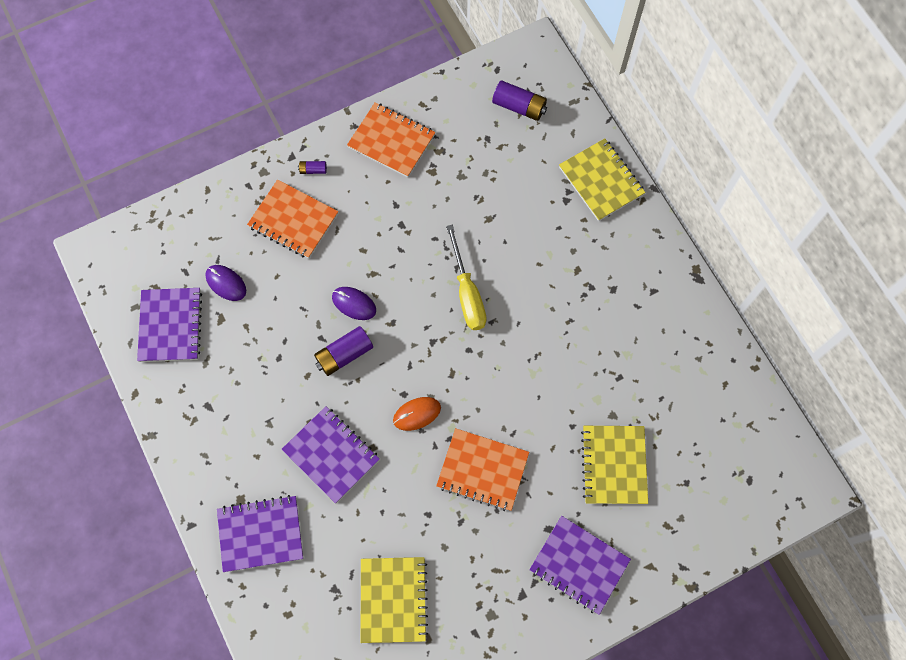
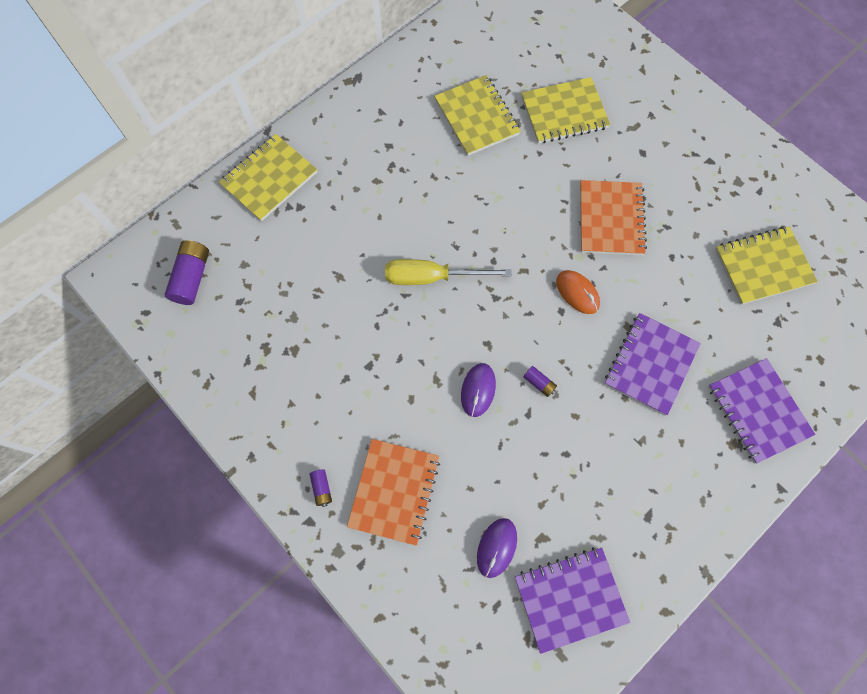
camera: 105 degrees left, 0 degrees up
(344, 354) = (539, 383): purple battery -> purple battery, size x0.51
(391, 141) = (263, 406): orange notebook -> none
(467, 293) = (431, 277): yellow screwdriver -> yellow screwdriver turned 150 degrees counterclockwise
(579, 565) = (664, 122): purple notebook -> none
(627, 378) = (476, 117): none -> yellow notebook

